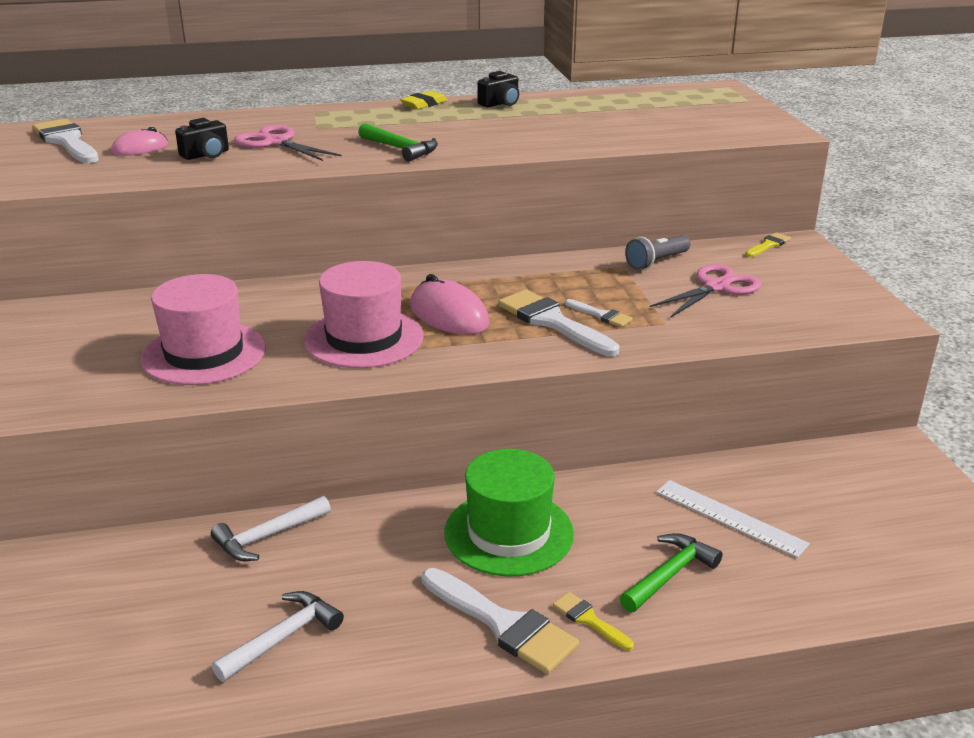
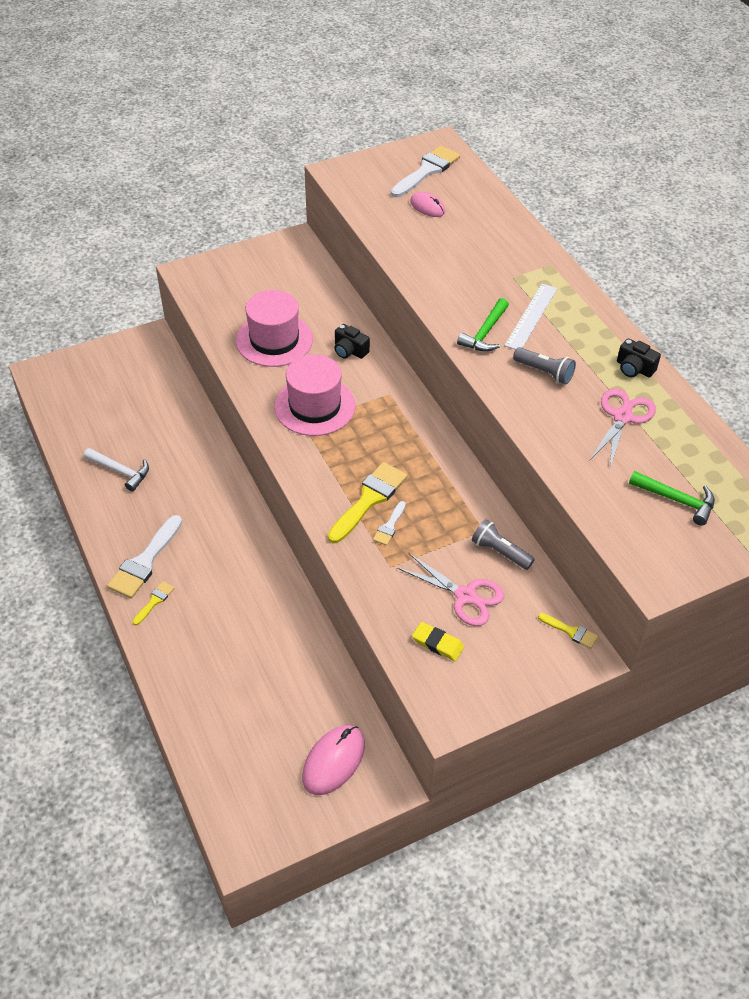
camera: 75 degrees right, 20 degrees up
(206, 155) = (429, 240): black camera -> black camera (350, 351)
(267, 536) = (199, 440): white hammer -> none
(276, 142) = (469, 265): pink scissors -> pink scissors (622, 417)
(424, 104) = (606, 321): yellow eraser -> yellow eraser (437, 643)
(449, 315) = (361, 441): pink mouse -> pink mouse (333, 761)
(483, 133) = (544, 372): none -> grey flashlight
(509, 533) = (226, 550): green hat -> none
(552, 322) = (369, 499): white brush -> yellow brush
(670, 574) = (202, 638): green hammer -> green hammer (676, 500)
(730, 518) = (268, 668): white ruler -> white ruler (531, 316)

